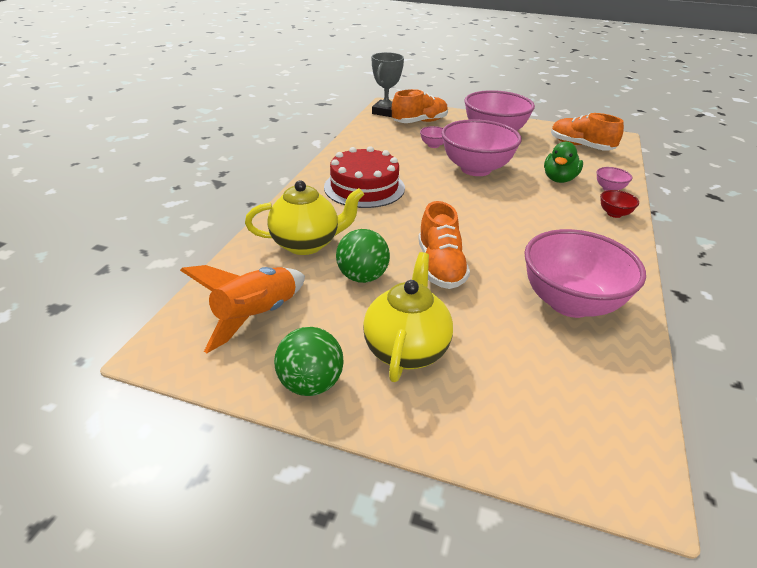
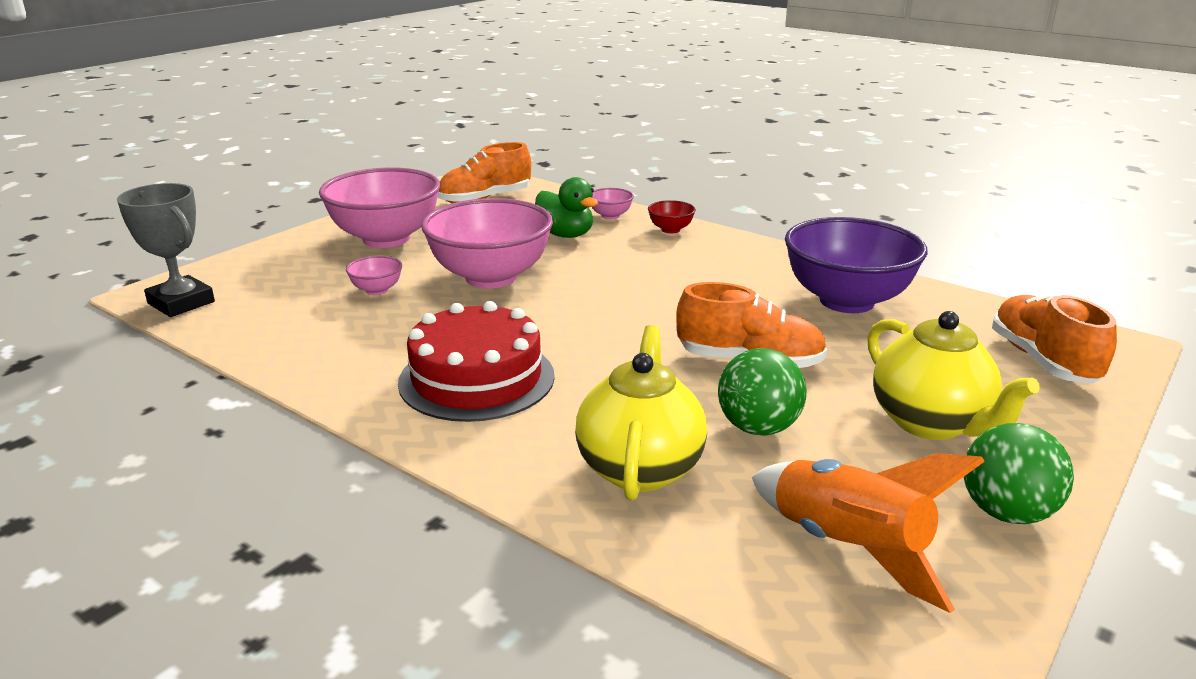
camera: 70 degrees left, 10 degrees down
(406, 349) = (931, 423): yellow teapot -> yellow teapot turned 150 degrees counterclockwise
(419, 122) = (270, 282): orange shoe -> orange shoe (1042, 361)
(570, 303) = (846, 301): pink bowl -> purple bowl

